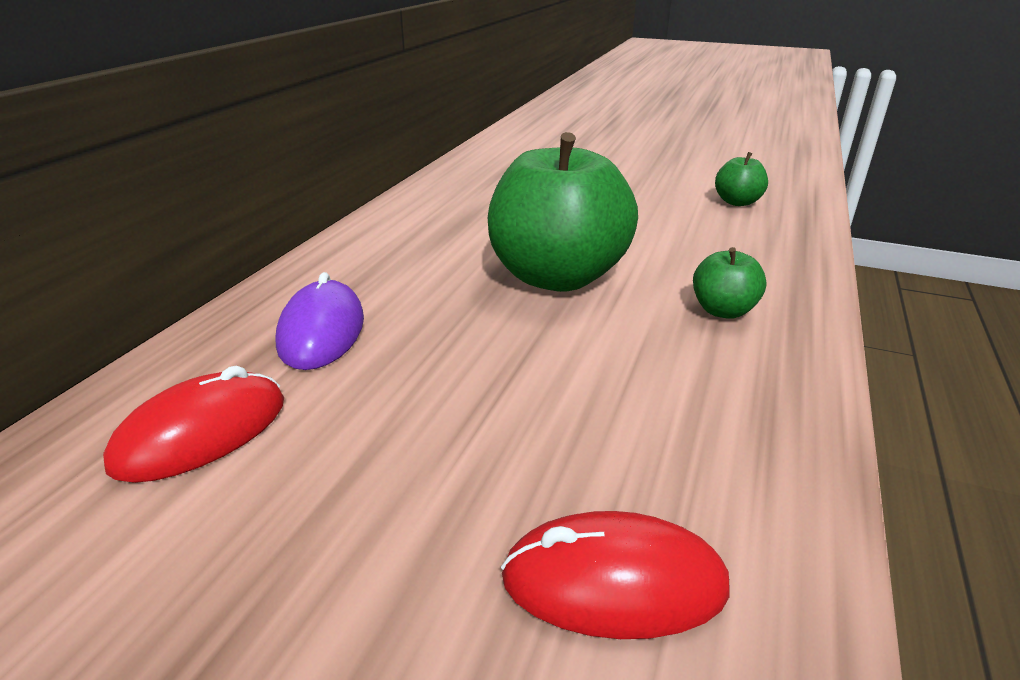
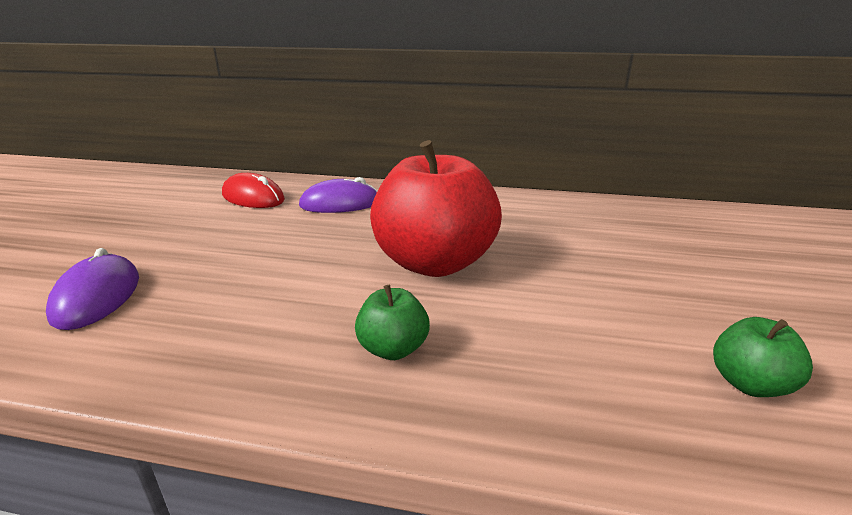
camera: 80 degrees right, 5 degrees down
(557, 277) = (434, 263): green apple -> red apple
(614, 582) = (97, 296): red mouse -> purple mouse

